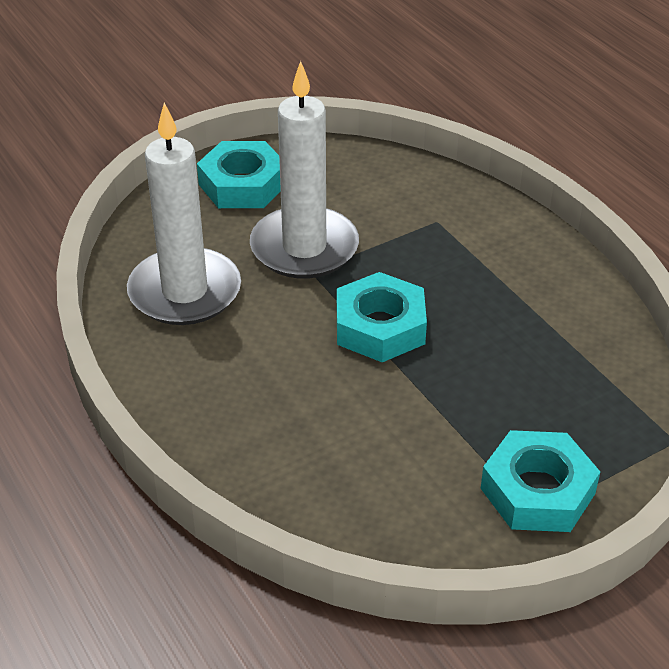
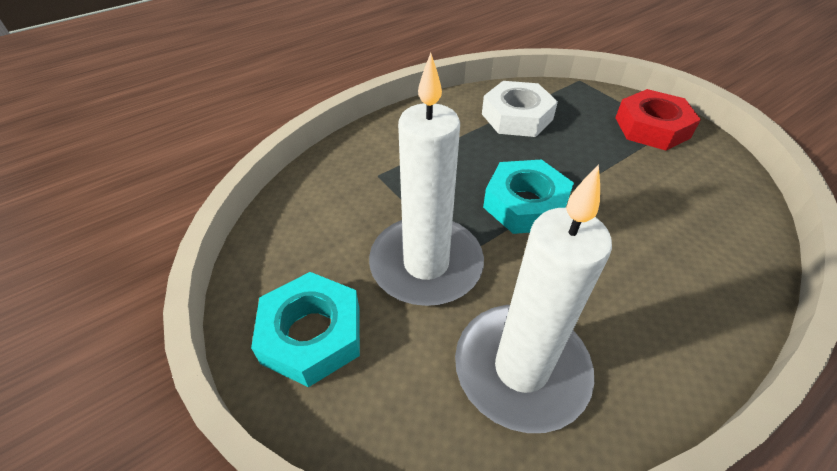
camera: 95 degrees left, 5 degrees up
(538, 491) = (651, 127): turquoise nut -> red nut
(558, 348) = (517, 117): none -> white nut

